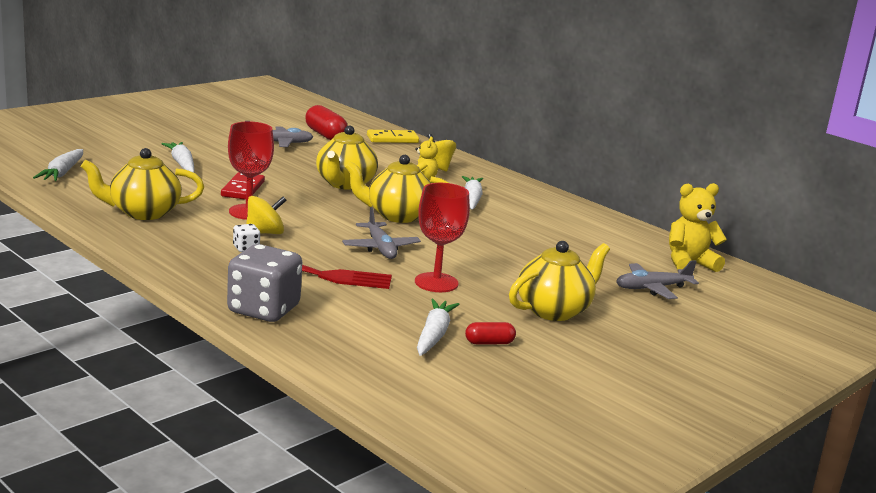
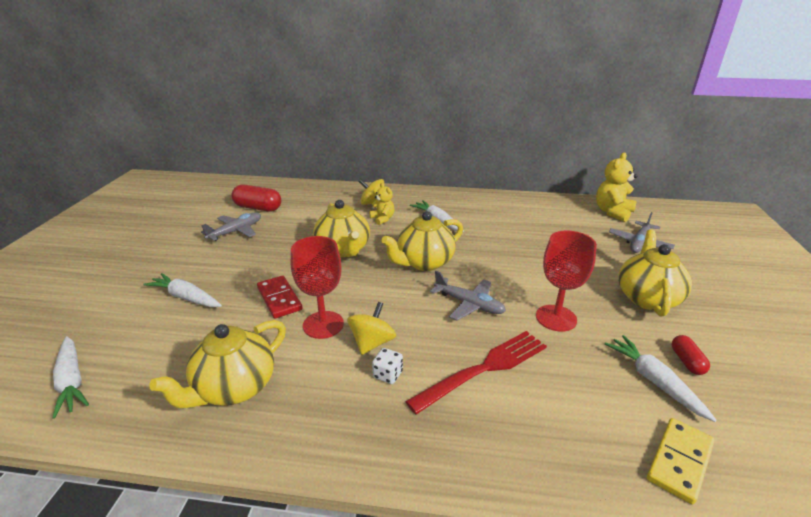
camera: 35 degrees left, 10 degrees up
(263, 310) = (525, 454): grey dice -> none
(392, 139) = (307, 191): yellow domino -> yellow domino (679, 461)
(489, 343) = (686, 361): red capsule -> red capsule turned 45 degrees counterclockwise

